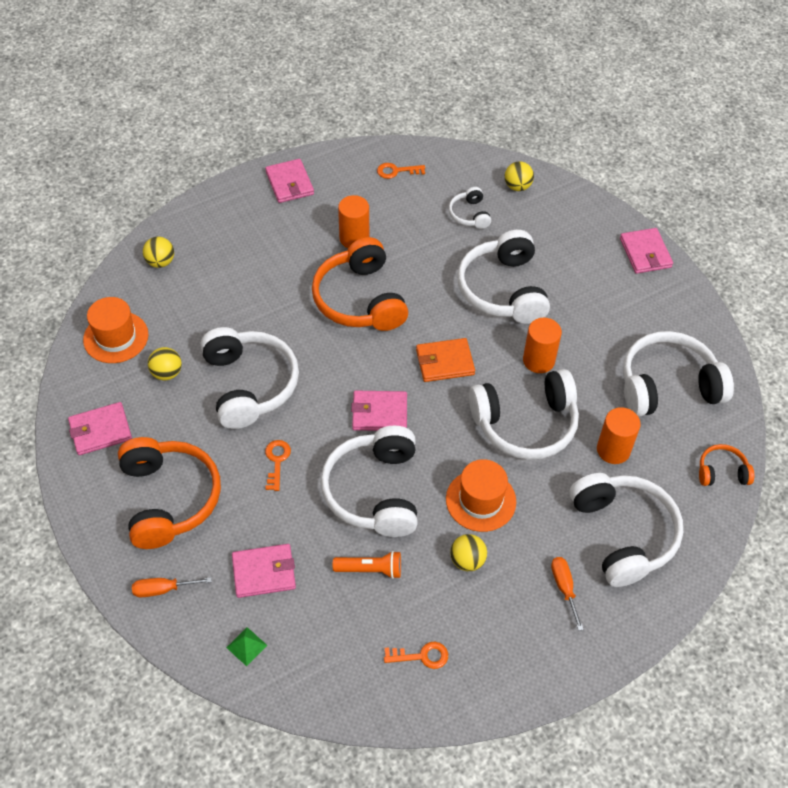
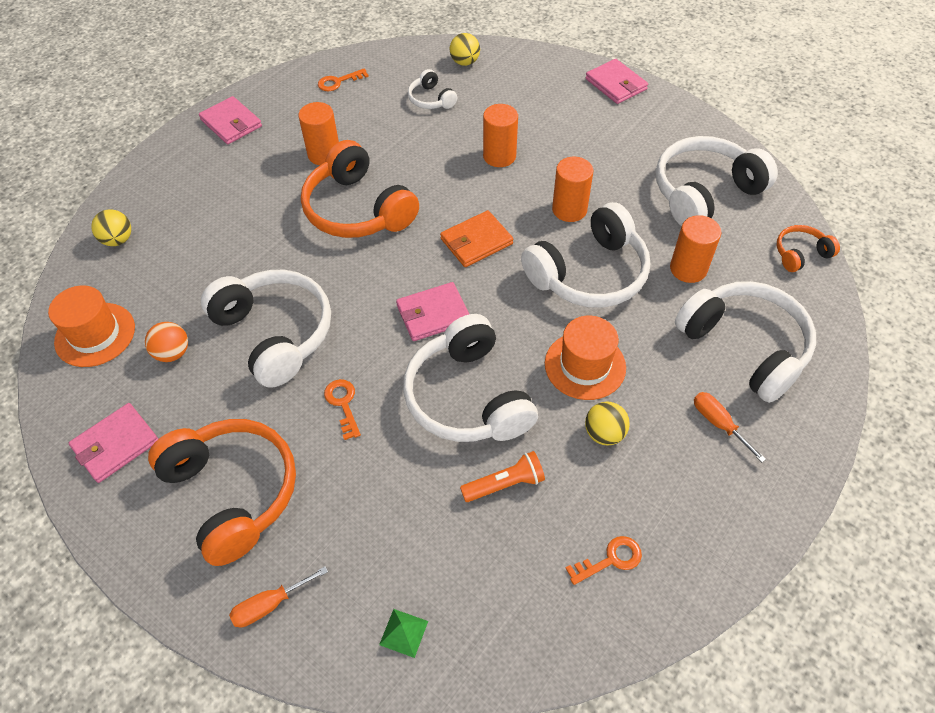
camera: 20 degrees left, 0 degrees up
(167, 373) = (173, 353): yellow ball -> orange ball
(264, 572) = (384, 535): pink wallet -> none
(503, 290) = (499, 156): white headphones -> orange cylinder

